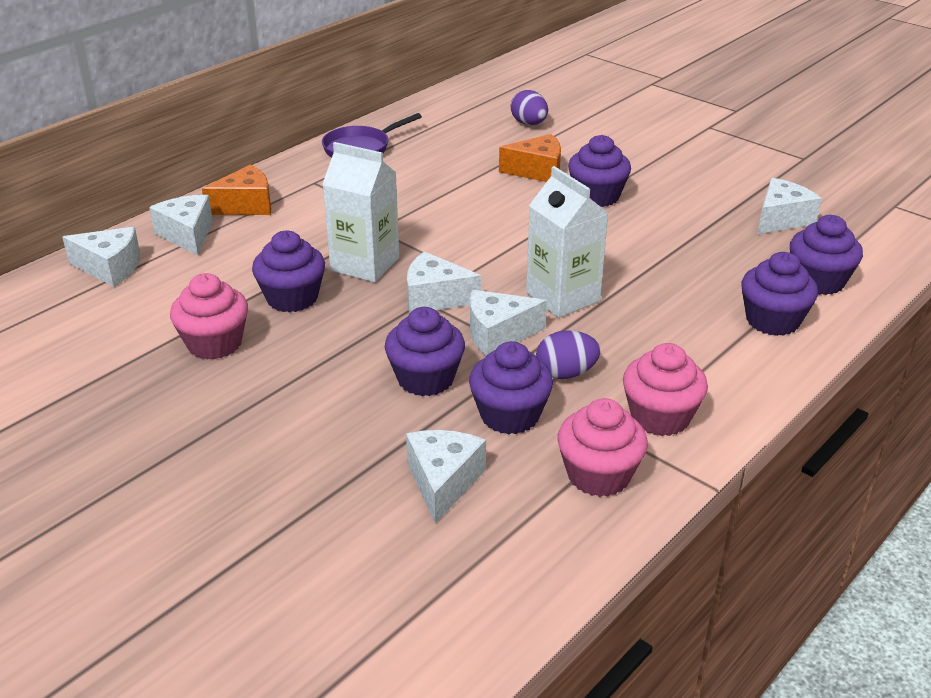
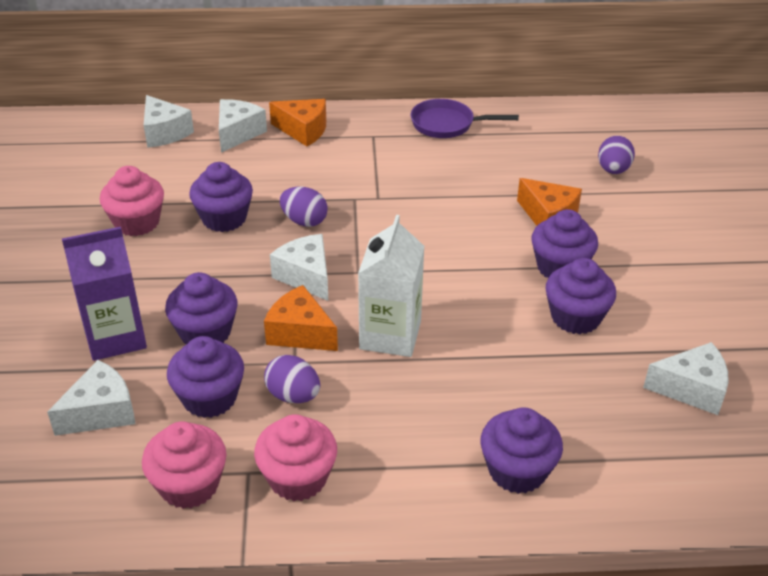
camera: 45 degrees right, 5 degrees up
(355, 428) = (116, 337): none -> purple carton
(365, 264) = (304, 221): white carton -> purple egg
(498, 334) = (300, 333): white cheese -> orange cheese
(818, 281) = (621, 467): purple cupcake -> purple cupcake (575, 317)

